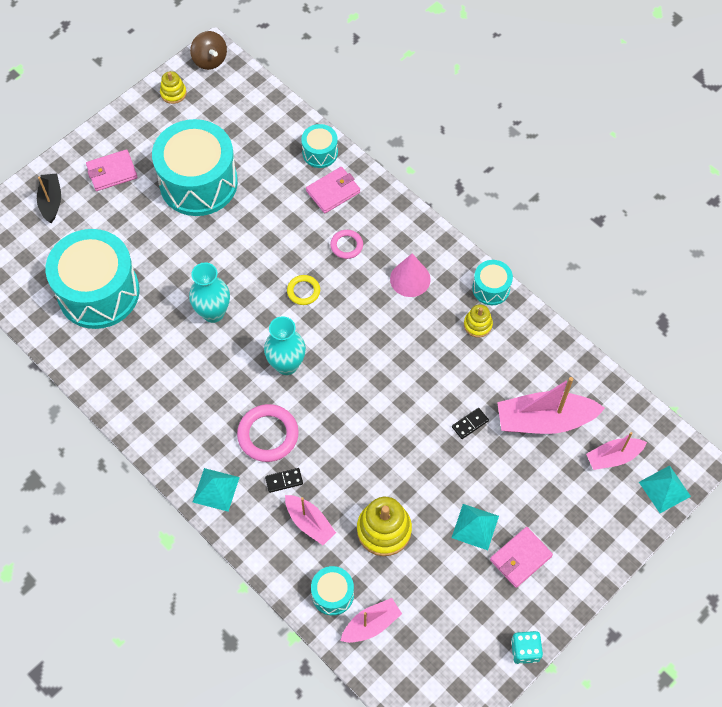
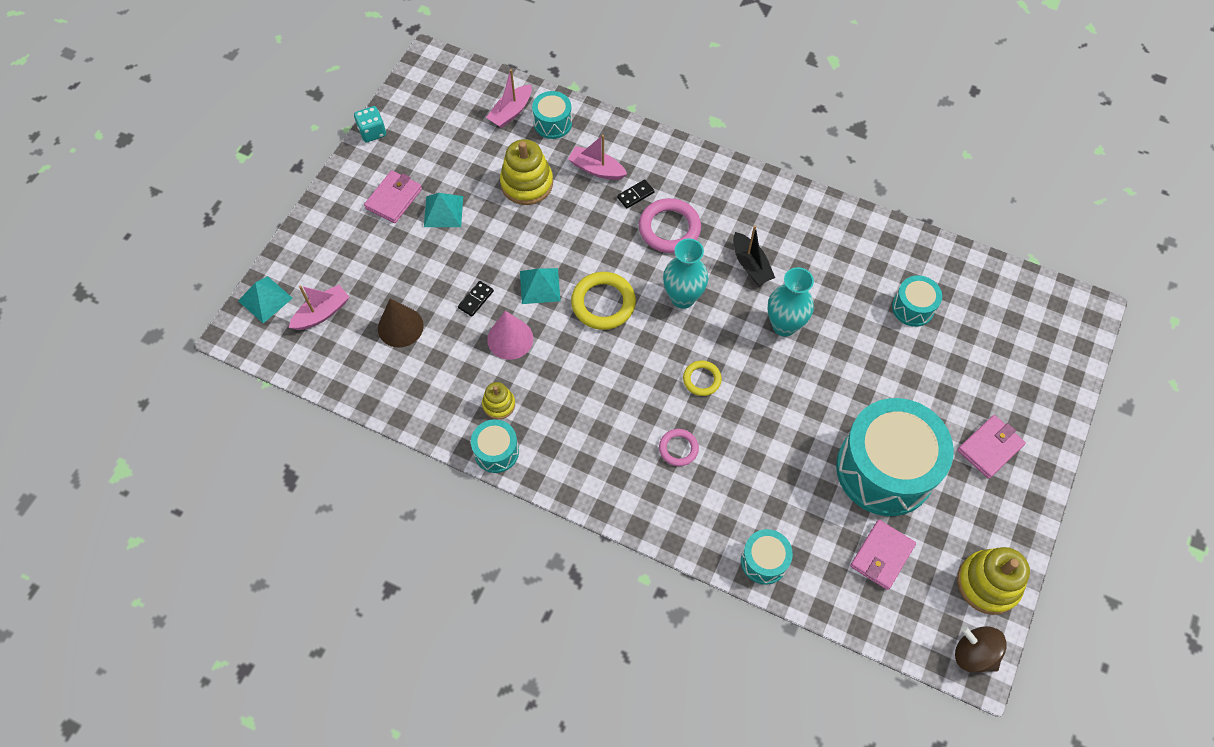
camera: 160 degrees right, 0 degrees up
(51, 201) = (1030, 389): black boat -> black boat (751, 265)
(98, 292) = (913, 308): turquoise drum -> turquoise drum, size x0.46
(173, 93) = (988, 583): yellow stacking toy -> yellow stacking toy, size x1.77
(216, 489) = (693, 169): turquoise pyramid -> turquoise pyramid (539, 286)
(333, 192) = (724, 512): pink wallet -> pink wallet (881, 555)
(358, 383) = (603, 303): none -> yellow ring
(410, 279) = (591, 432): pink cone -> pink cone (510, 339)
(544, 420) = (400, 327): pink boat -> brown cone

